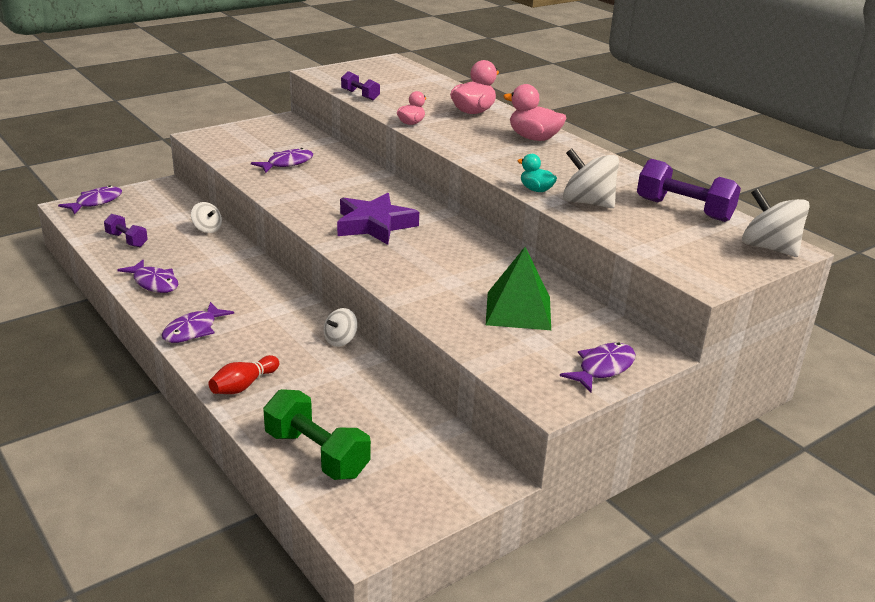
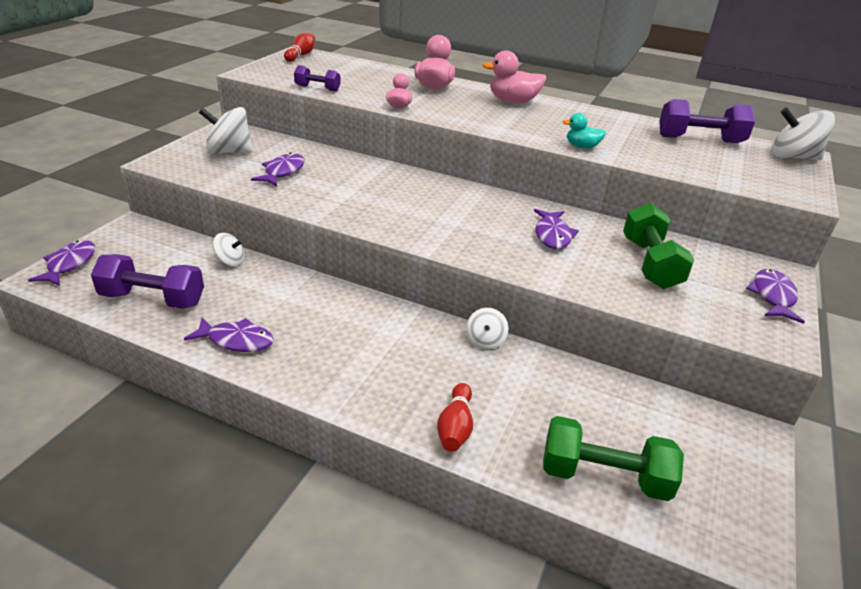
camera: 30 degrees left, 5 degrees up
(127, 240) = (153, 299): purple dumbbell -> purple dumbbell, size x1.73
(193, 330) = (337, 382): purple fish -> purple fish (552, 235)
(374, 225) = (437, 214): purple star -> none
(387, 63) = (301, 55): none -> red bowling pin
(518, 310) = (650, 263): green pyramid -> green dumbbell
(587, 203) = (633, 149): white spinning top -> white spinning top (229, 152)

